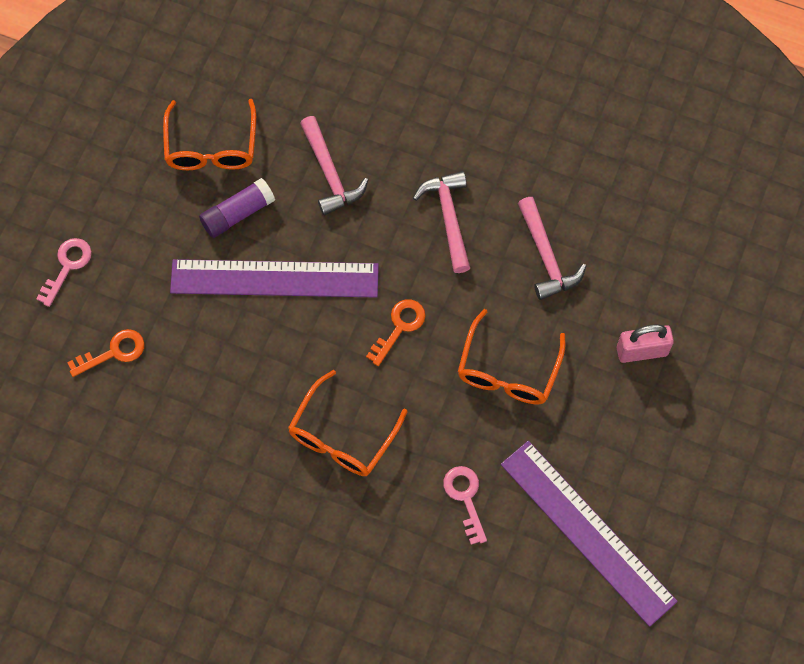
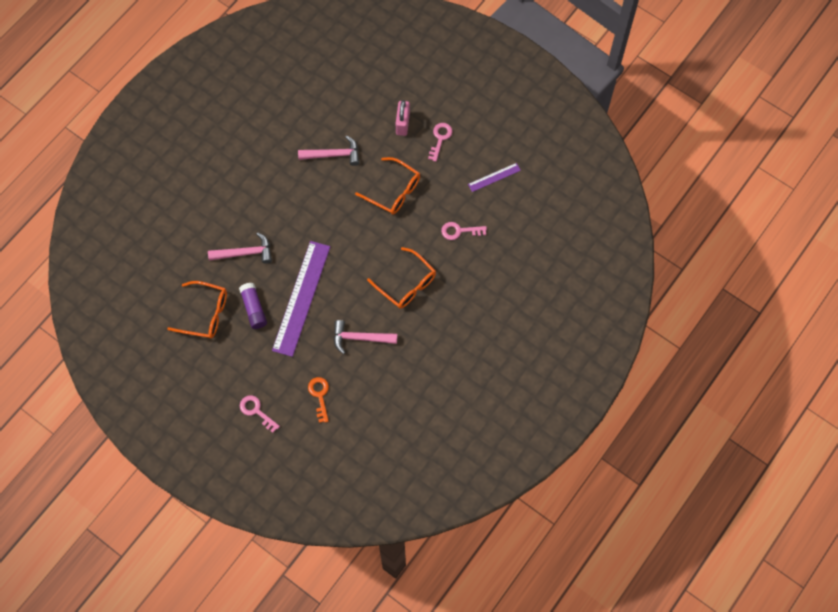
camera: 75 degrees left, 0 degrees up
(399, 327) = (351, 239): orange key -> none
(449, 218) = (294, 197): pink hammer -> pink hammer (360, 338)
(587, 532) = (494, 177): purple ruler -> purple ruler, size x0.46
(633, 420) = (440, 138): none -> pink key

